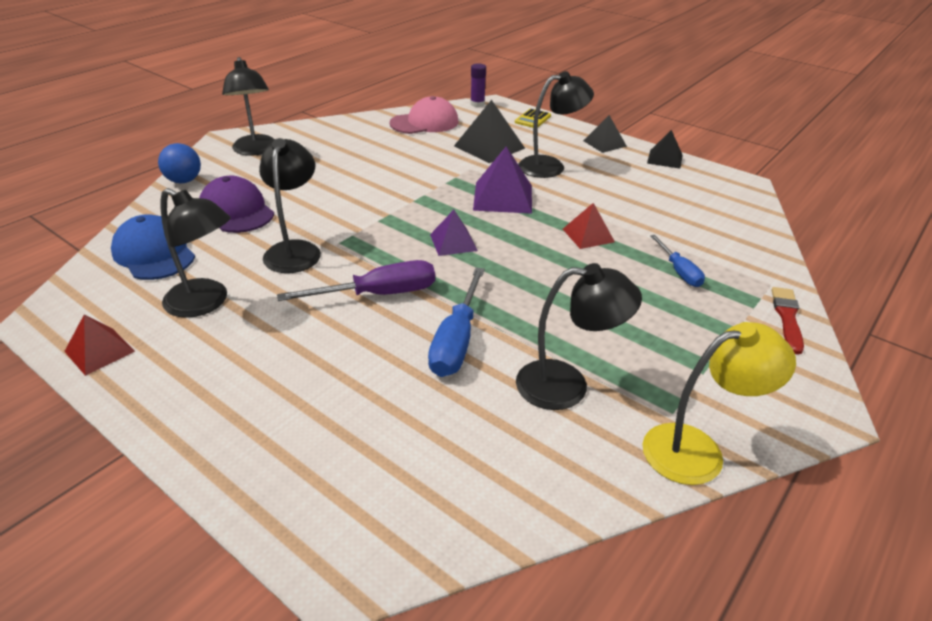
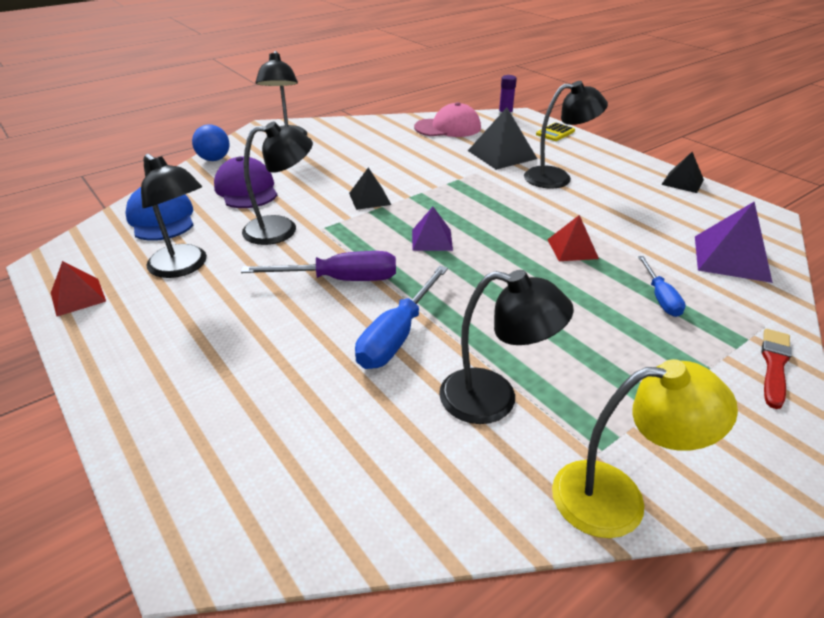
camera: 15 degrees right, 0 degrees up
(295, 250) = (282, 229): black lamp -> black lamp turned 60 degrees clockwise
(503, 197) = (497, 202): purple pyramid -> purple pyramid (731, 258)
(604, 143) = (622, 161): black pyramid -> black pyramid (369, 199)

